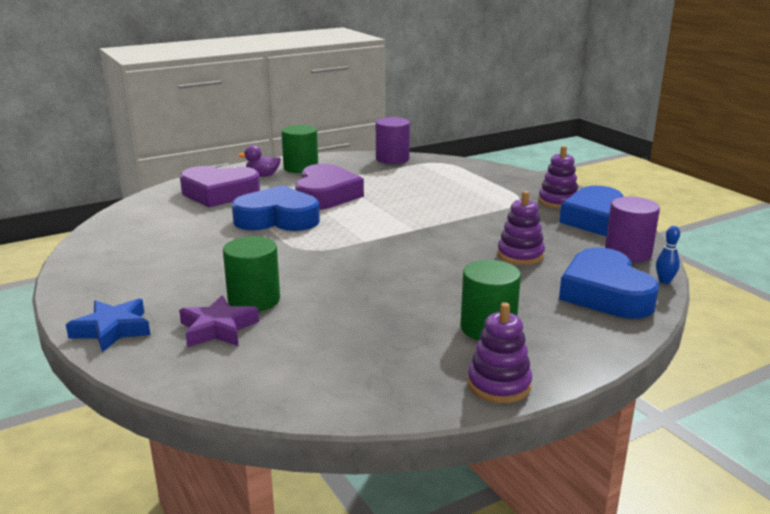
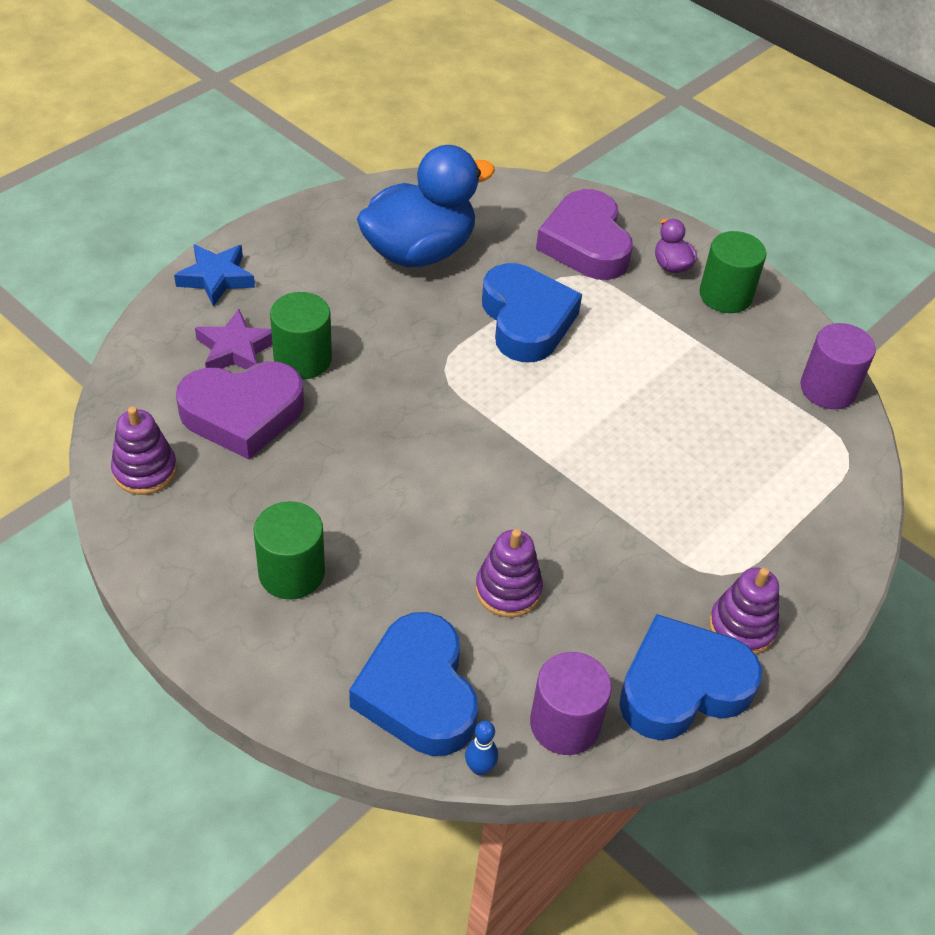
camera: 70 degrees right, 25 degrees up
(170, 243) = (419, 251): none -> blue duck
(326, 195) = (631, 346): purple heart -> purple heart (242, 414)
(499, 385) = (173, 594): purple stacking toy -> purple stacking toy (145, 470)
(605, 293) = (418, 693): blue heart -> blue heart turned 75 degrees counterclockwise

